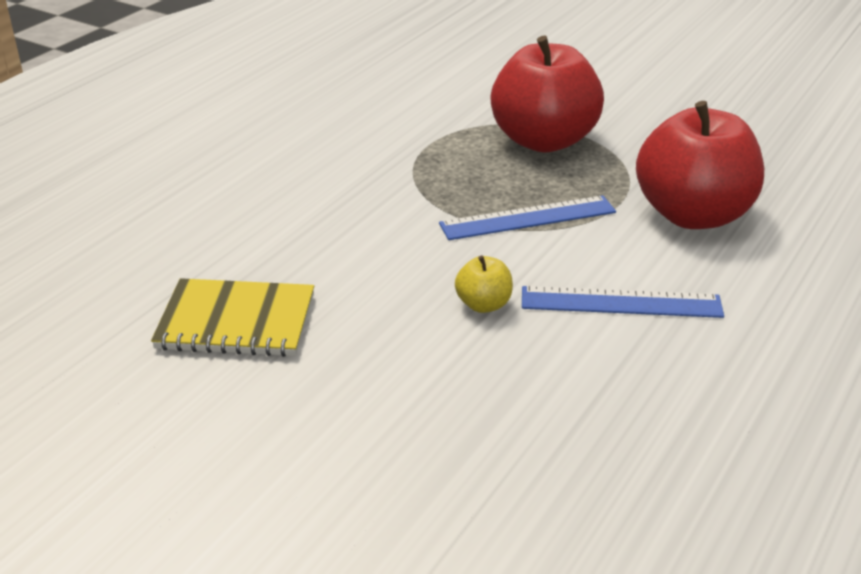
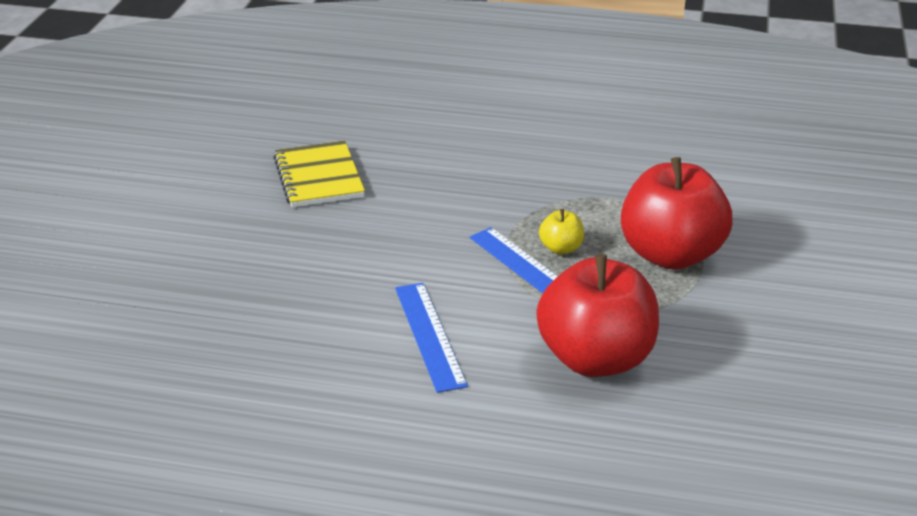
camera: 70 degrees right, 0 degrees up
(483, 305) = (391, 270): yellow apple -> yellow apple (561, 248)

